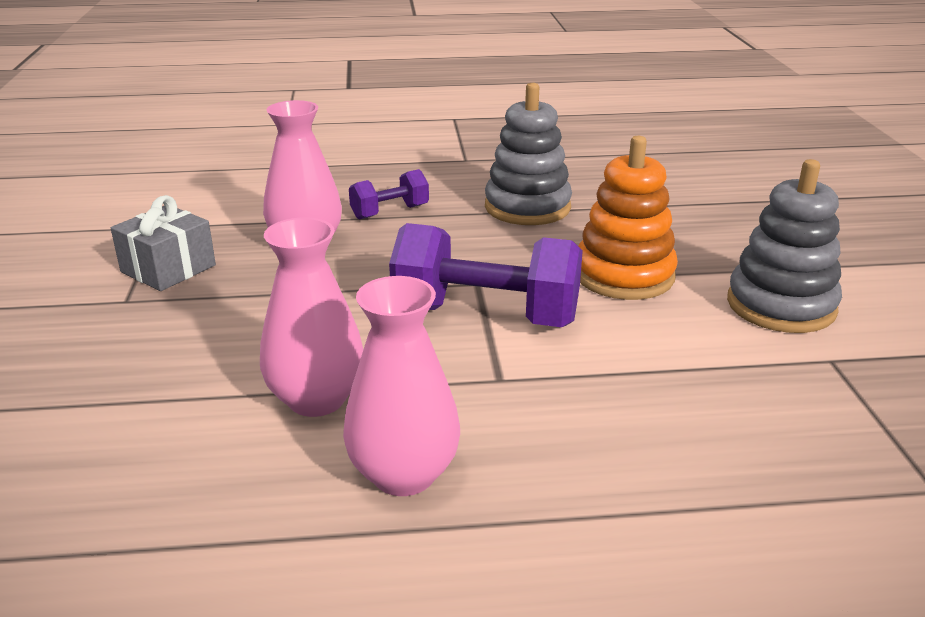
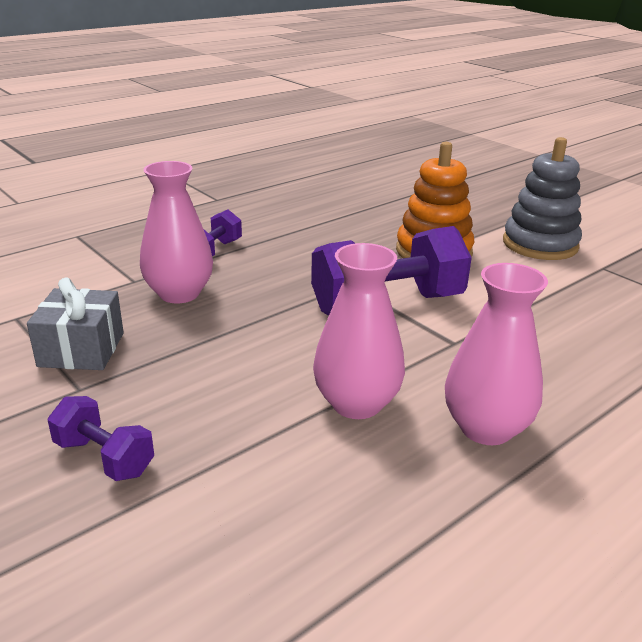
camera: 35 degrees left, 0 degrees up
(72, 361) = (104, 457): none -> purple dumbbell
(527, 207) = (310, 223): grey stacking toy -> none

